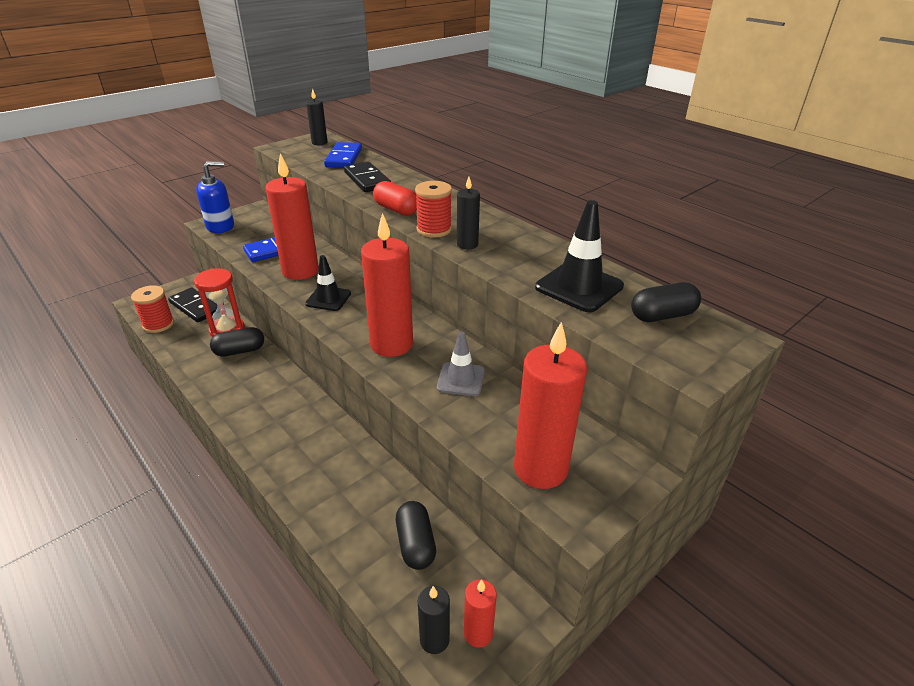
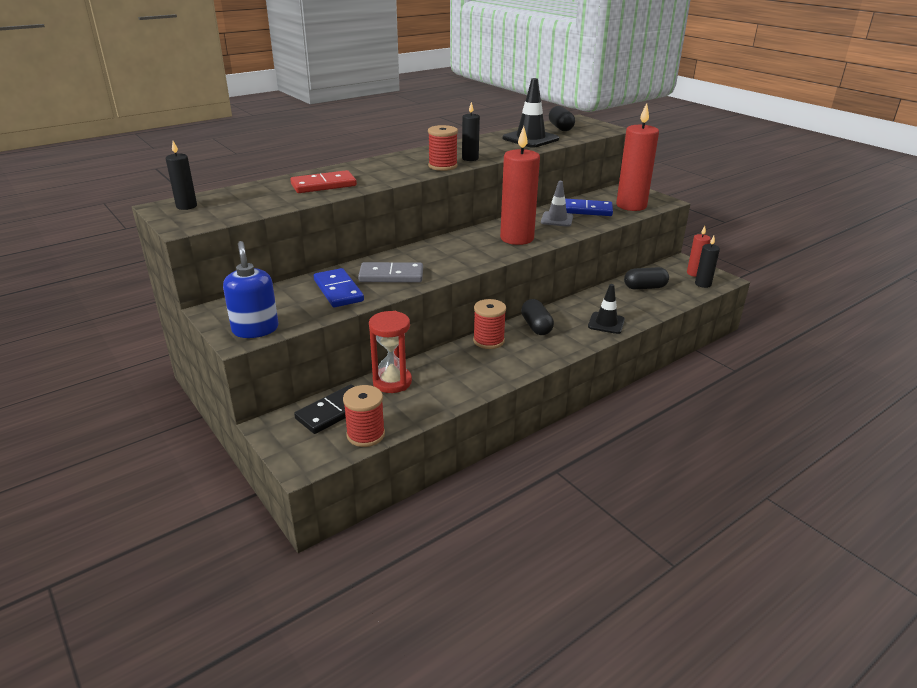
camera: 85 degrees left, 5 degrees down
(240, 351) = (433, 370): black capsule -> black capsule (536, 326)
(284, 383) = (488, 341): none -> red spool
(300, 271) = (391, 276): red candle -> grey domino
(328, 299) = (446, 262): black traffic cone -> black traffic cone (606, 323)
(343, 158) = (251, 194): blue domino -> blue domino (586, 210)
(367, 180) = (323, 185): black domino -> red domino
(396, 210) = (400, 176): red capsule -> none

